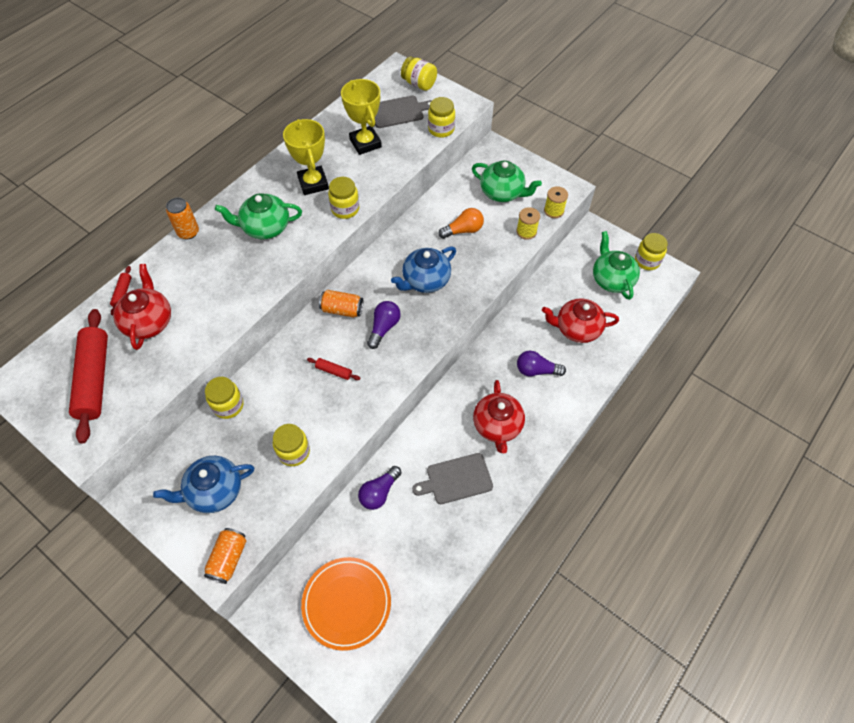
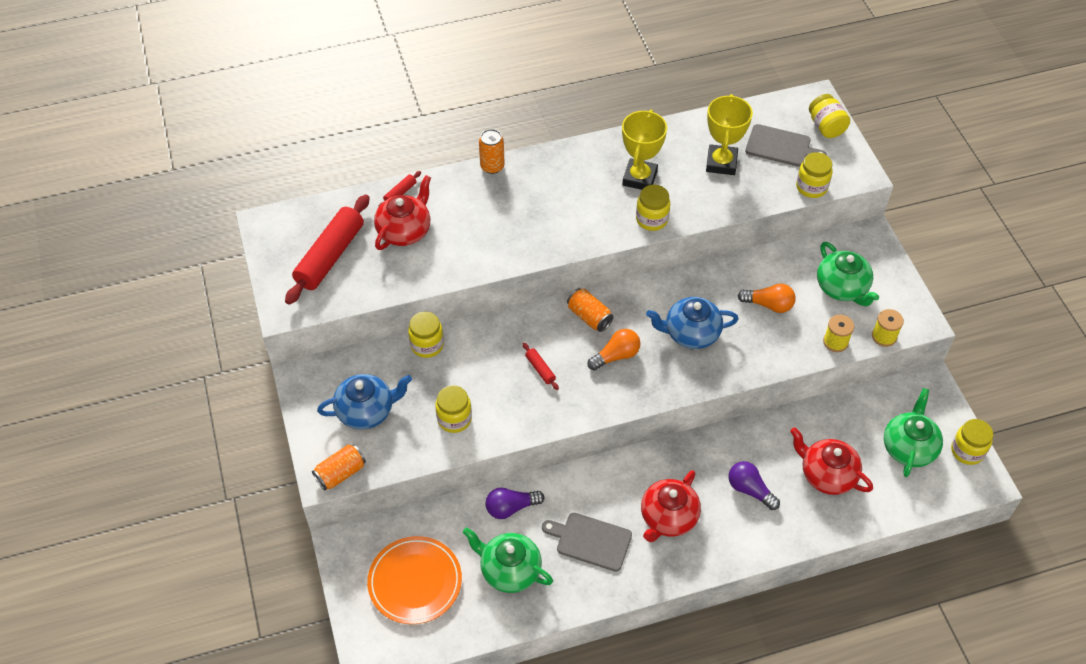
camera: 35 degrees right, 5 degrees down
(214, 491) = (366, 411): blue teapot -> blue teapot turned 150 degrees clockwise
(265, 227) = (564, 198): green teapot -> green teapot (509, 570)
(384, 328) = (616, 356): purple light bulb -> orange light bulb

